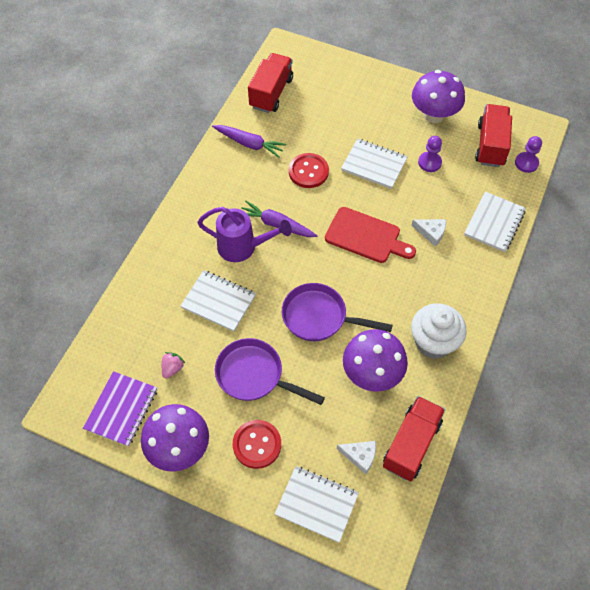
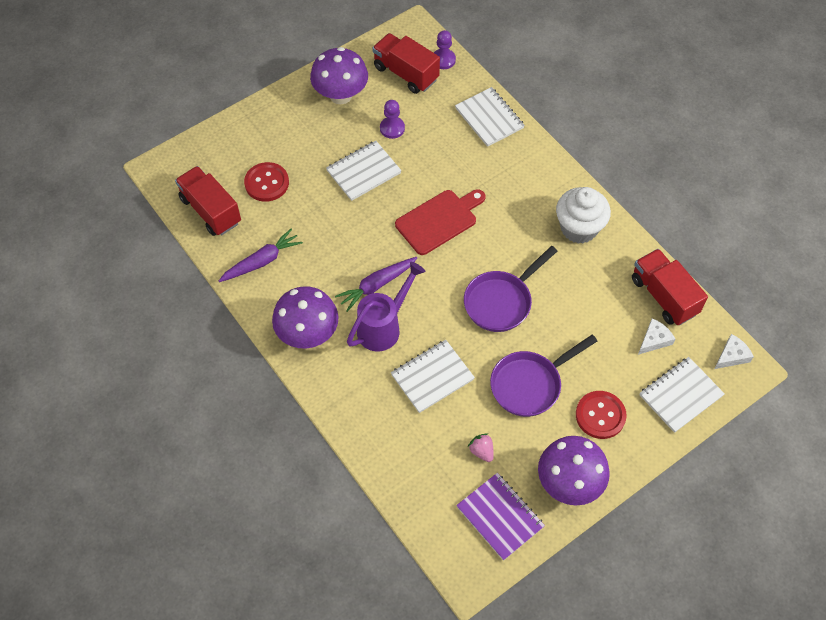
camera: 60 degrees left, 0 degrees up
(308, 171) = (333, 228): red button -> red button (266, 183)
(372, 374) = (582, 290): purple mushroom -> purple mushroom (308, 334)
(431, 232) = (468, 169): white cheese -> white cheese (731, 356)

